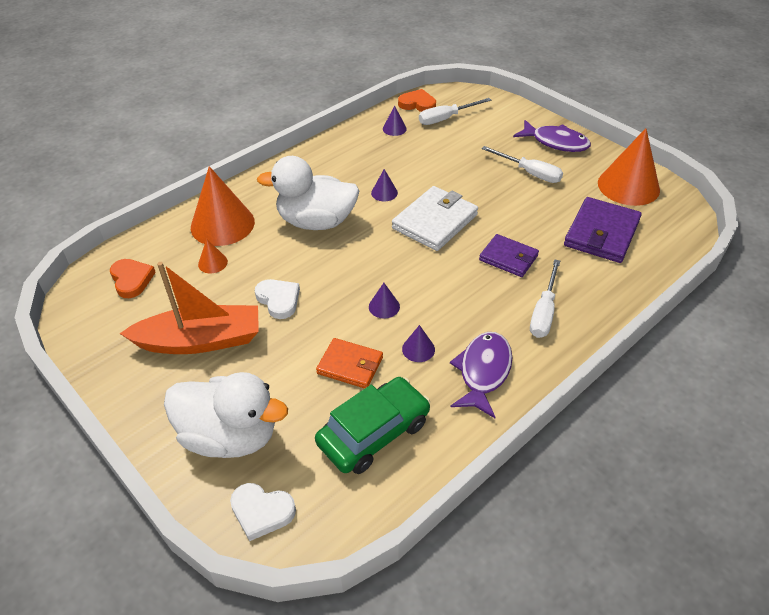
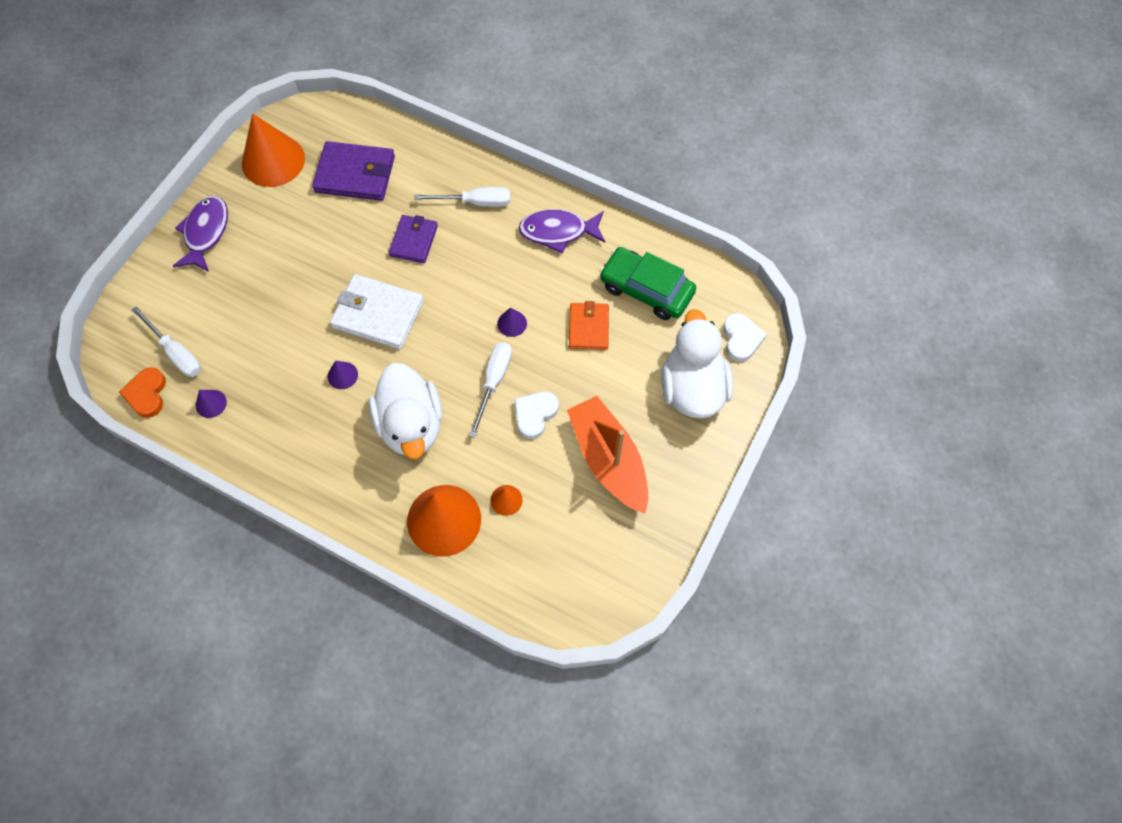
camera: 110 degrees left, 20 degrees up
(132, 280) = (557, 569): orange heart -> none
(418, 349) = (551, 283): purple cone -> none
(529, 173) = (271, 247): white screwdriver -> white screwdriver (494, 382)

